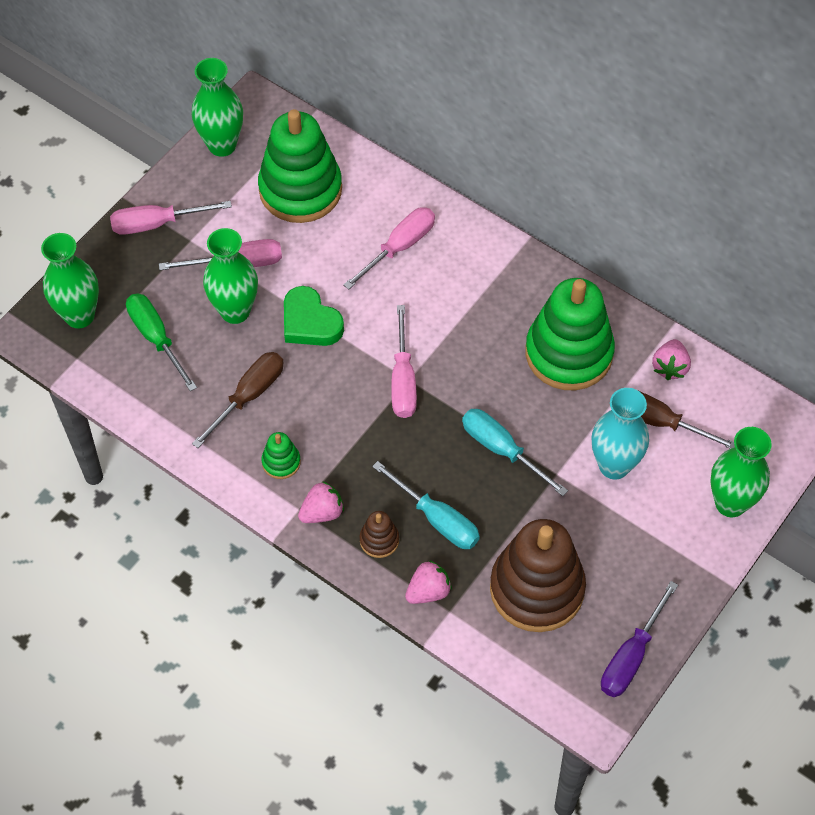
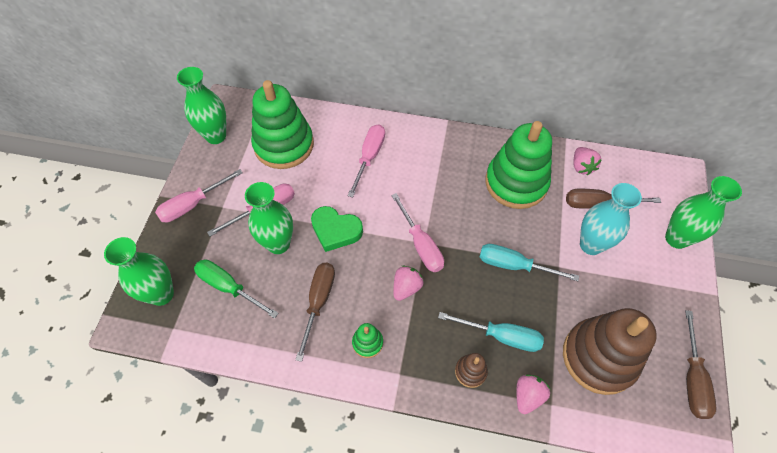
camera: 25 degrees left, 0 degrees up
(322, 512) = (418, 369): pink strawberry -> pink strawberry (406, 287)
(631, 656) = (692, 378): purple screwdriver -> brown screwdriver

